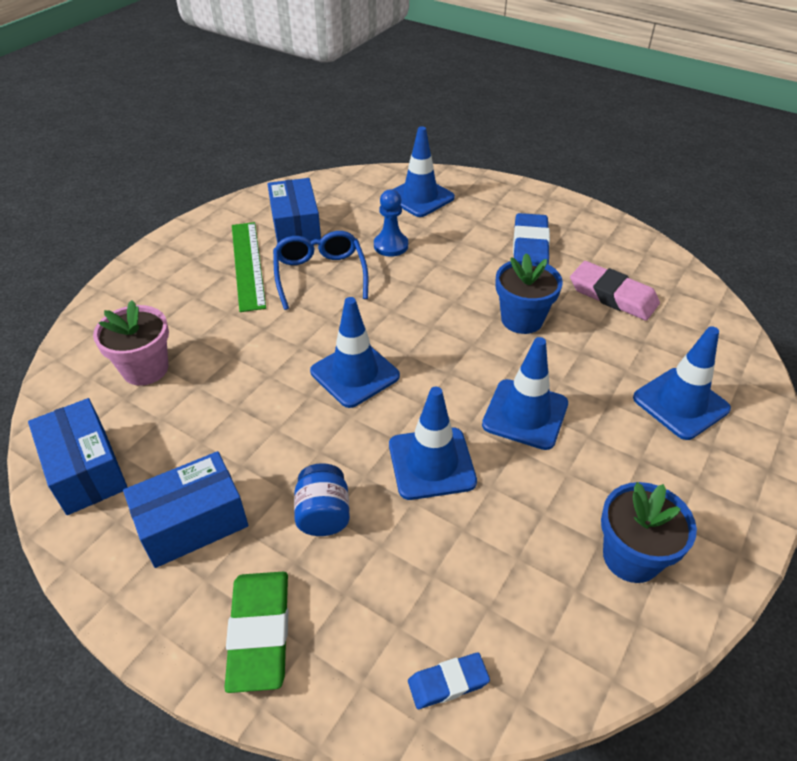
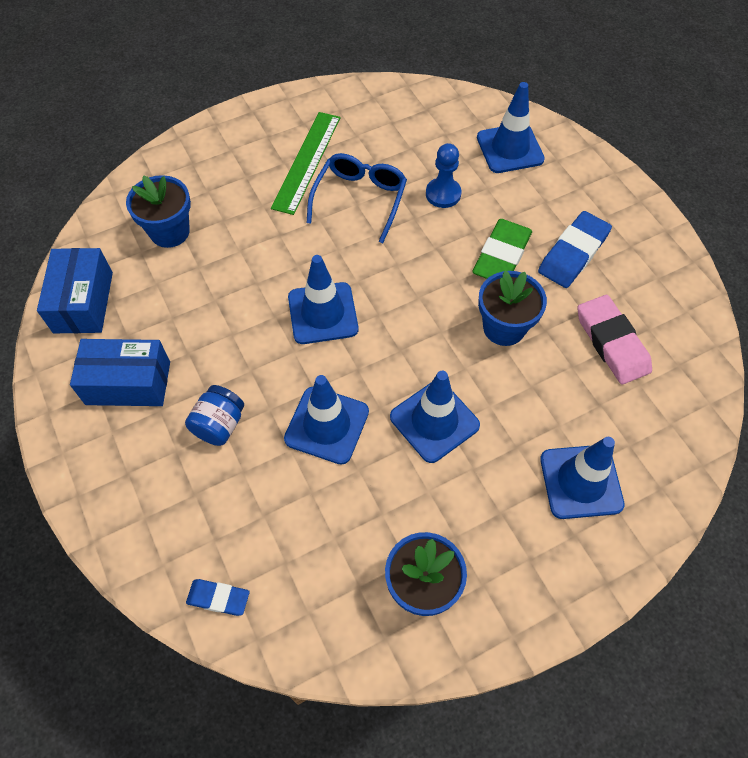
camera: 30 degrees right, 15 degrees up
(145, 369) = (169, 232): pink flower pot -> blue flower pot
(260, 632) = (122, 490): green eraser -> green eraser (501, 255)
(296, 228) = (372, 138): blue box -> none

